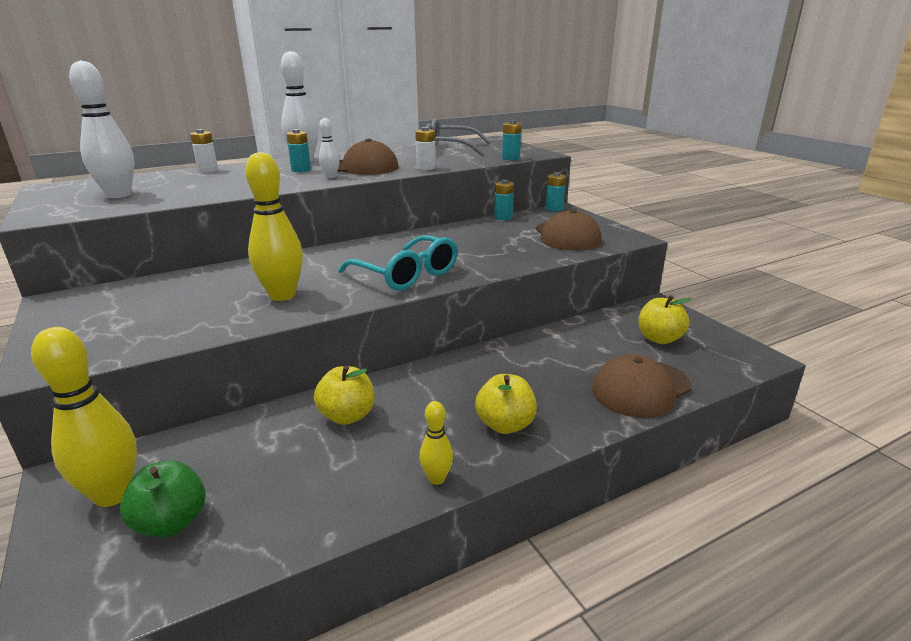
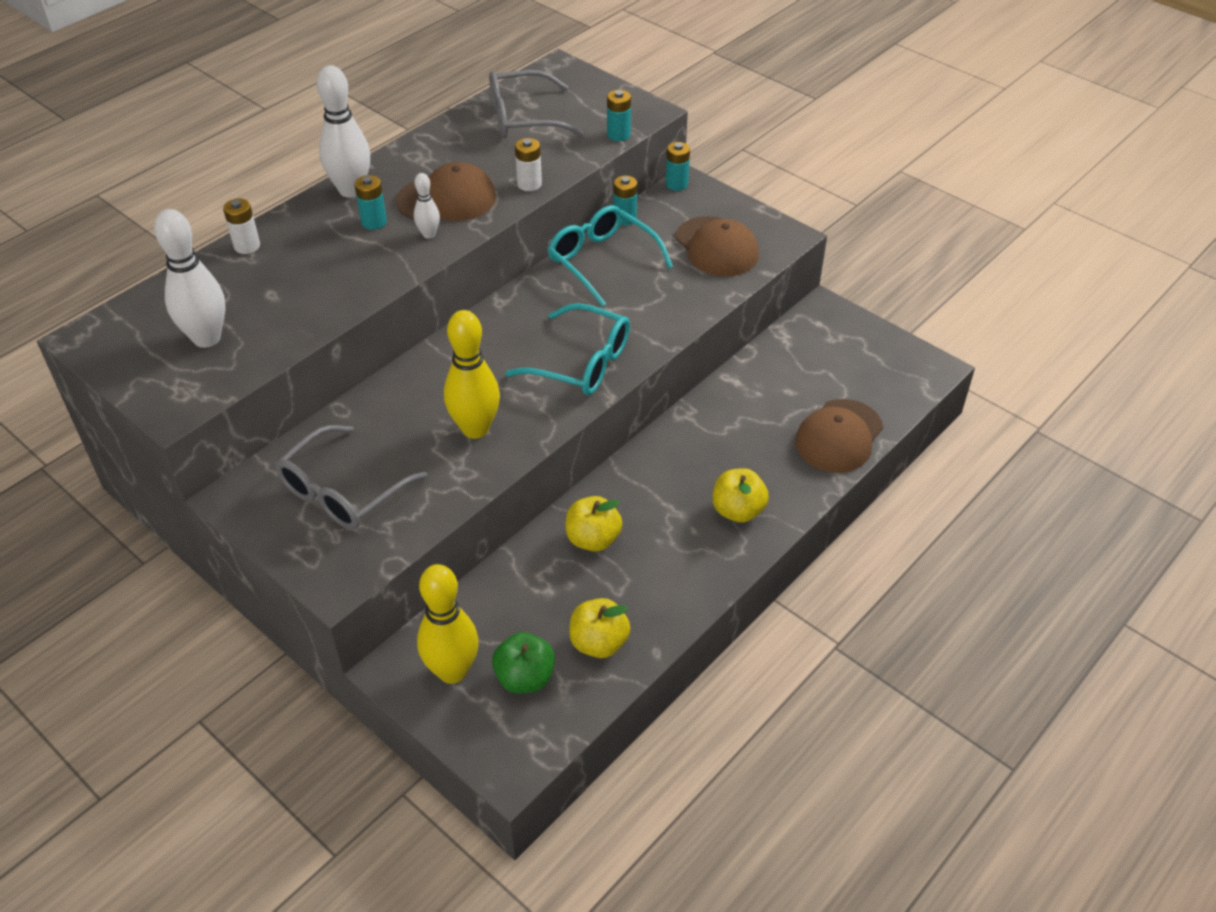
camera: 20 degrees left, 20 degrees up
(135, 311) = (342, 491): none -> grey glasses
(437, 478) = (708, 580): yellow bowling pin -> none
(469, 232) = (602, 261): none -> turquoise glasses
(659, 339) = (838, 363): yellow apple -> yellow apple (599, 643)

